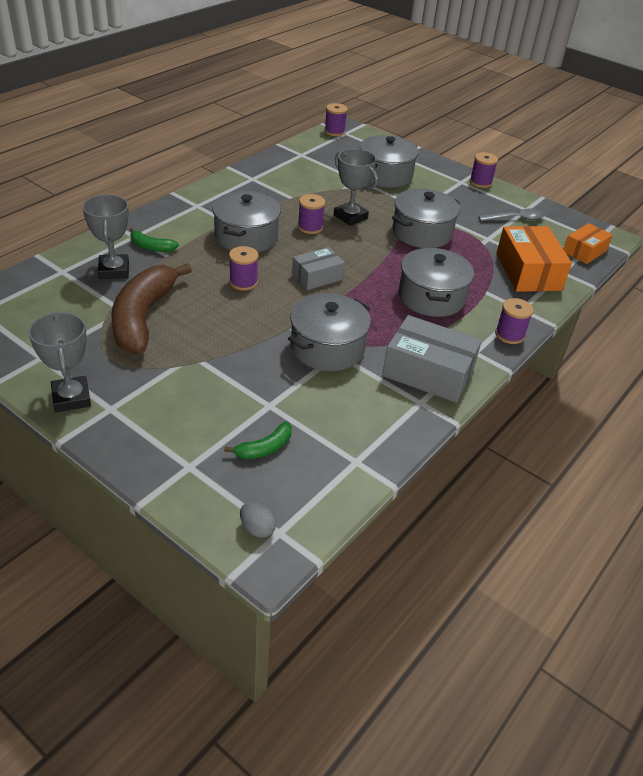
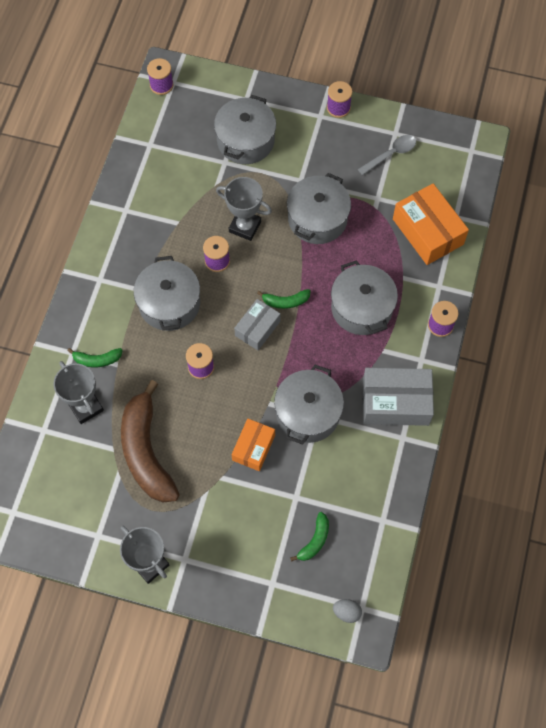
camera: 20 degrees left, 25 degrees up
(357, 269) = (285, 301): none -> green banana
(584, 251) = (465, 176): orange box -> orange box (253, 448)

